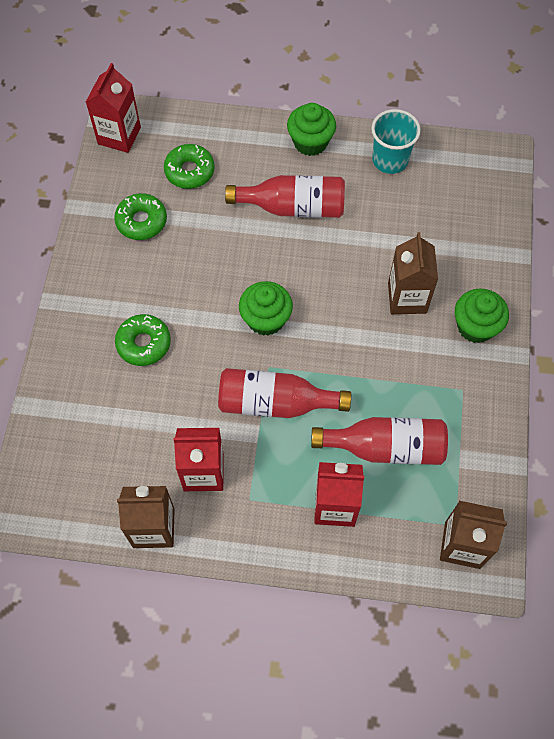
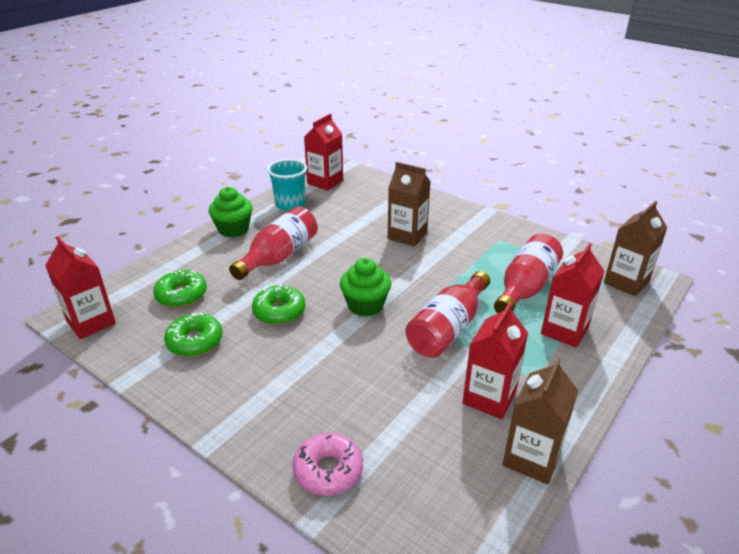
camera: 60 degrees left, 30 degrees down
(67, 391) = (328, 470): none -> pink donut
(144, 343) = (323, 388): green donut -> green donut (279, 311)
(460, 164) = (325, 182): none -> red carton
(475, 326) = (453, 218): green cupcake -> none

